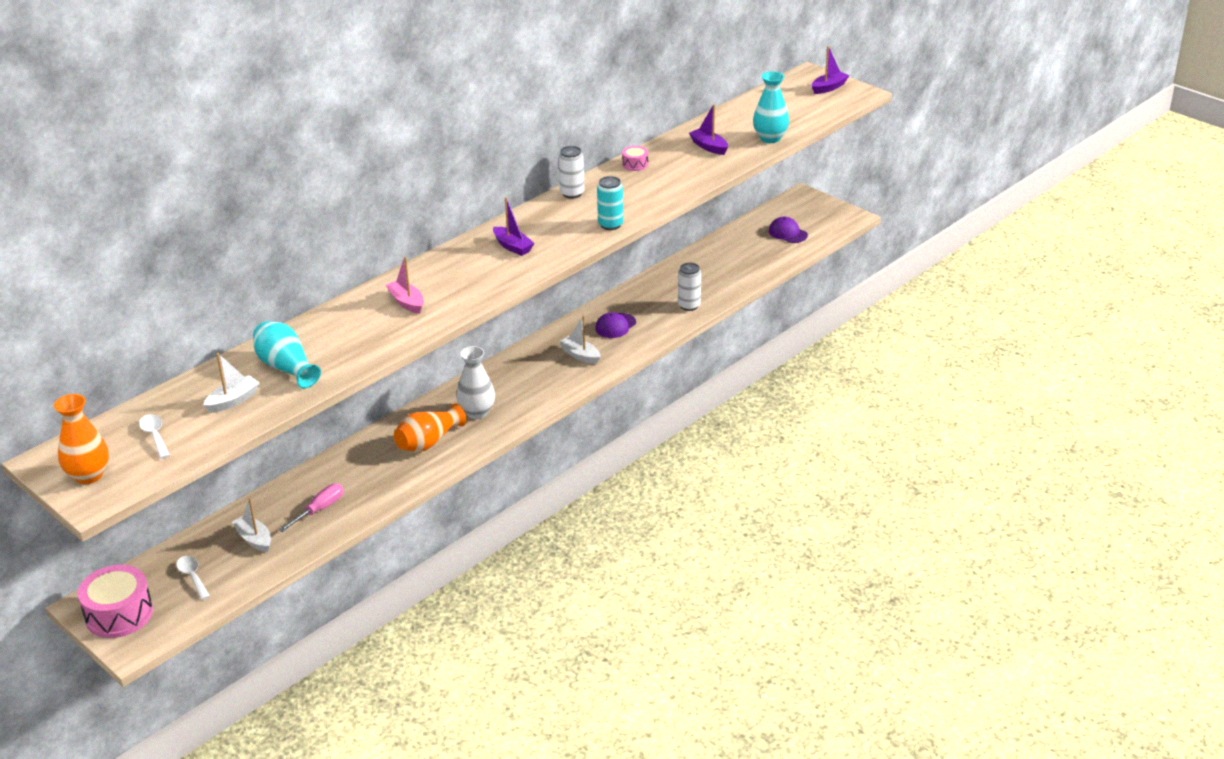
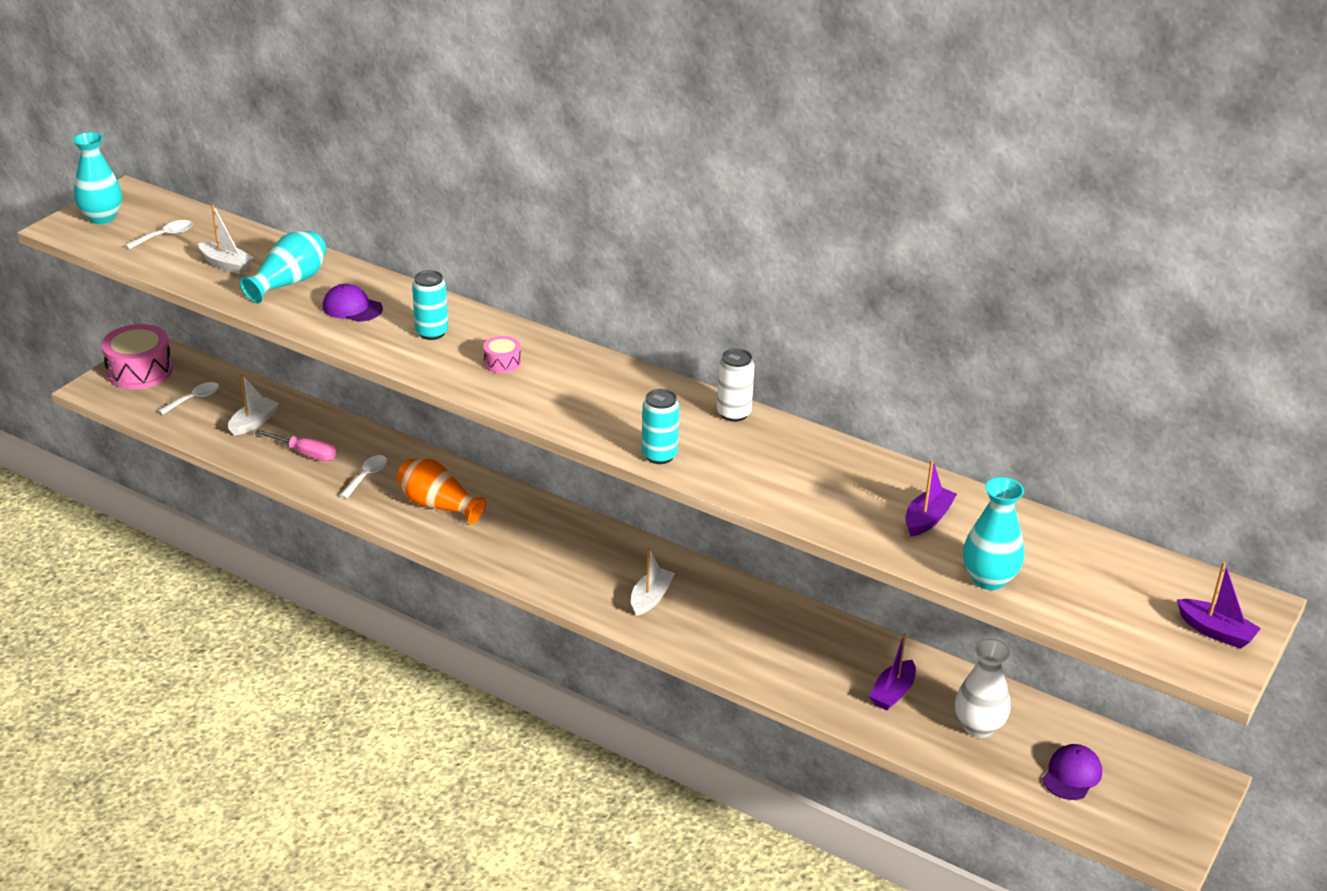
camera: 75 degrees right, 0 degrees up
(89, 475) = (102, 217): orange vase -> turquoise vase
(370, 477) = (366, 476): none -> white spoon
(406, 302) = (431, 333): pink boat -> turquoise can
(477, 412) = (504, 532): white vase -> white vase (978, 727)
(513, 247) = (578, 386): purple boat -> purple boat (893, 693)
(615, 326) = (732, 620): purple cap -> purple cap (352, 308)
(635, 164) = (839, 456): pink drum -> pink drum (502, 363)
(689, 305) = (810, 686): white can -> none

